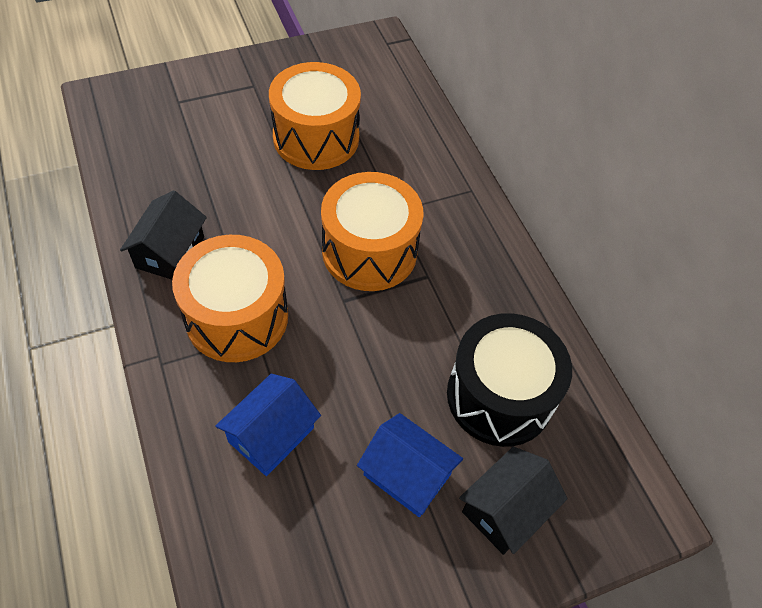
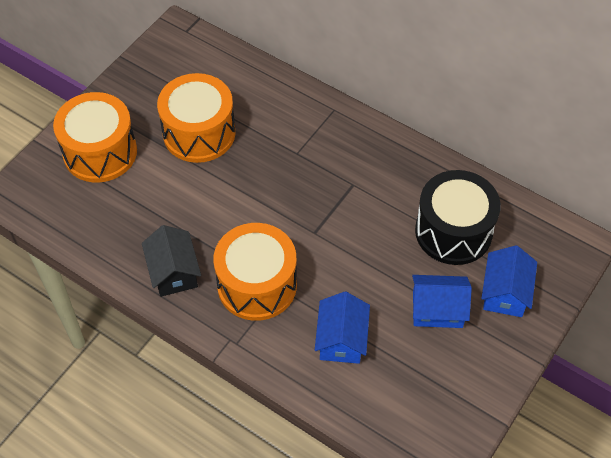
camera: 30 degrees left, 0 degrees up
(369, 251) = (303, 191): orange drum -> orange drum (100, 152)
(505, 509) = (505, 292): black house -> blue house

